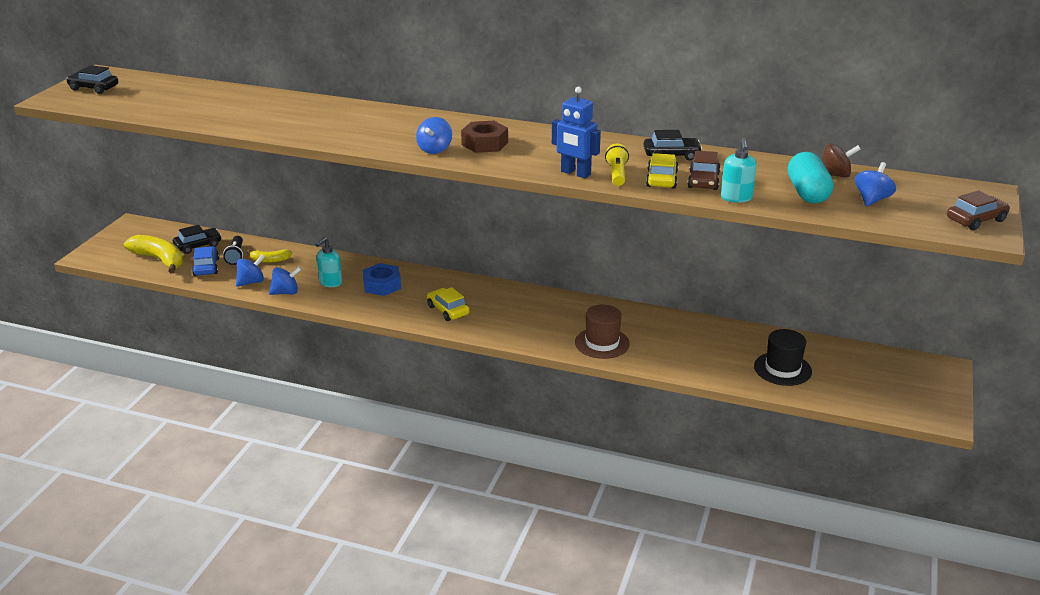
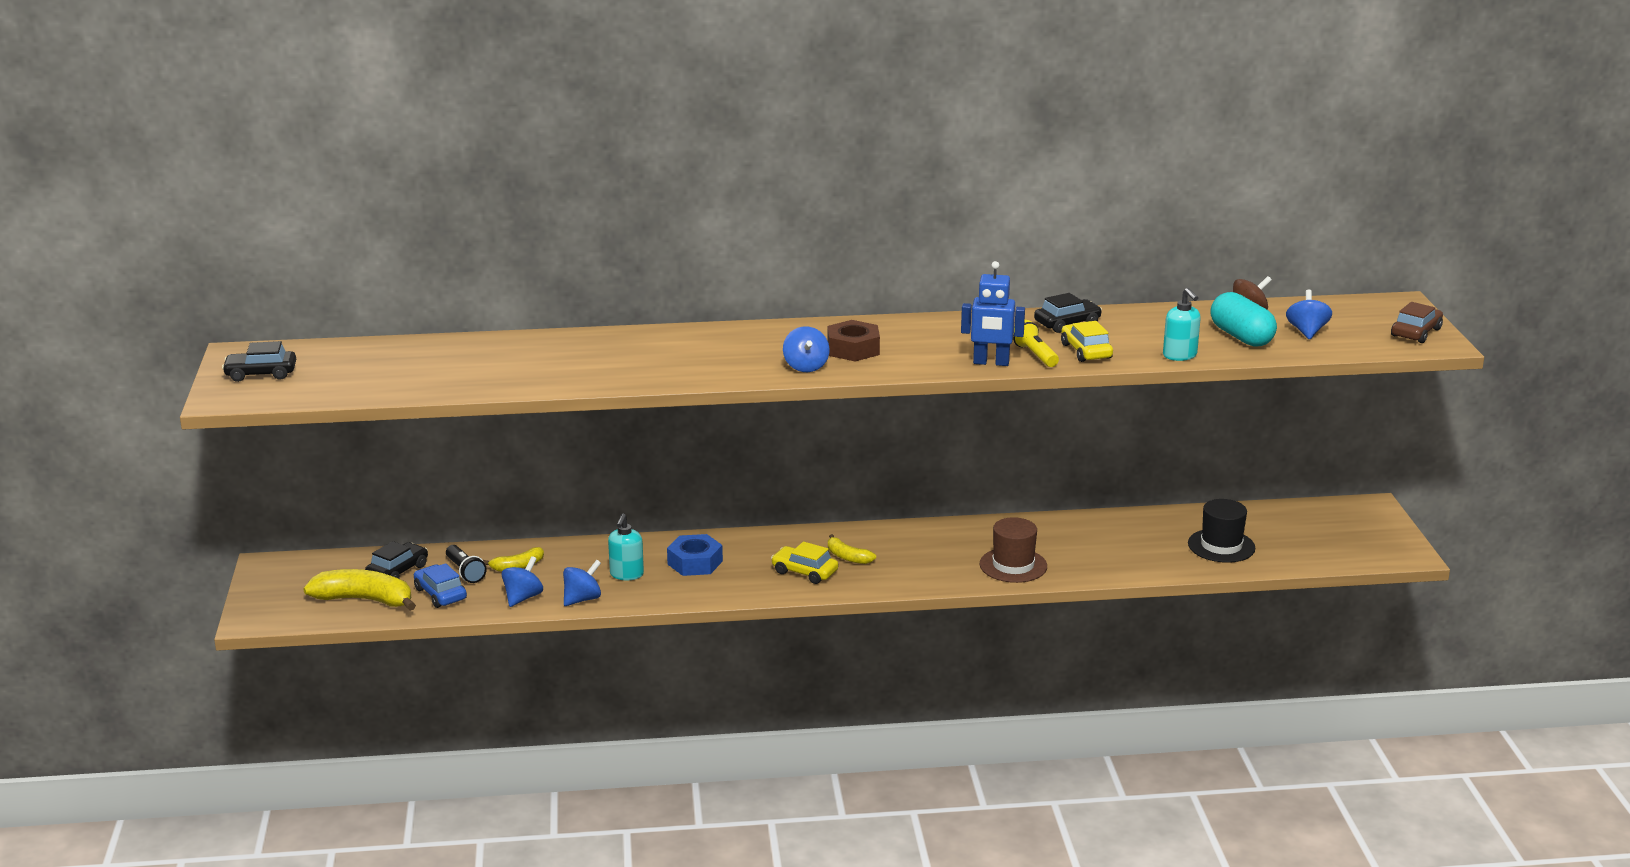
camera: 25 degrees left, 5 degrees down
(488, 306) = (847, 557): none -> yellow banana
(703, 181) = (1129, 344): brown car -> none

